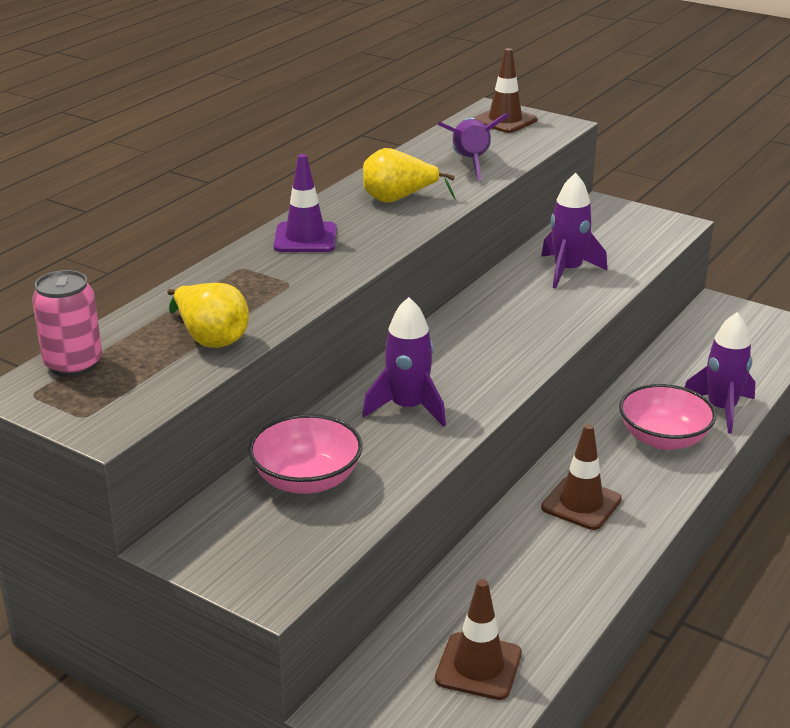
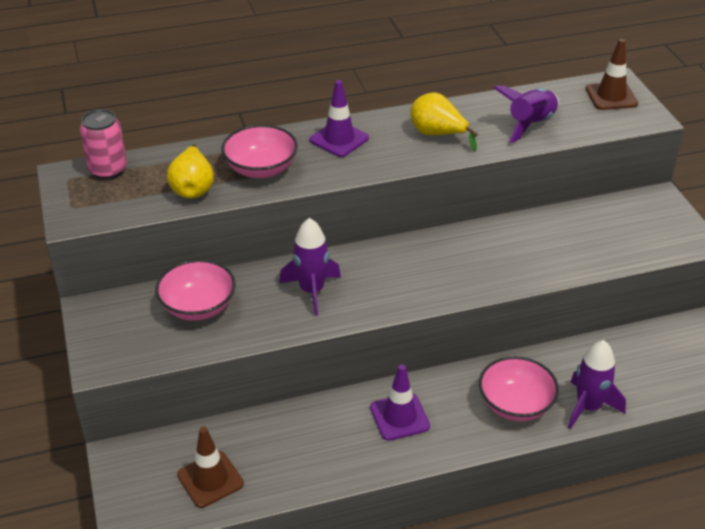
camera: 40 degrees right, 10 degrees up
(262, 292) = (261, 169): none -> pink bowl
(567, 271) = (553, 241): purple rocket -> none
(581, 504) = (399, 417): brown traffic cone -> purple traffic cone

